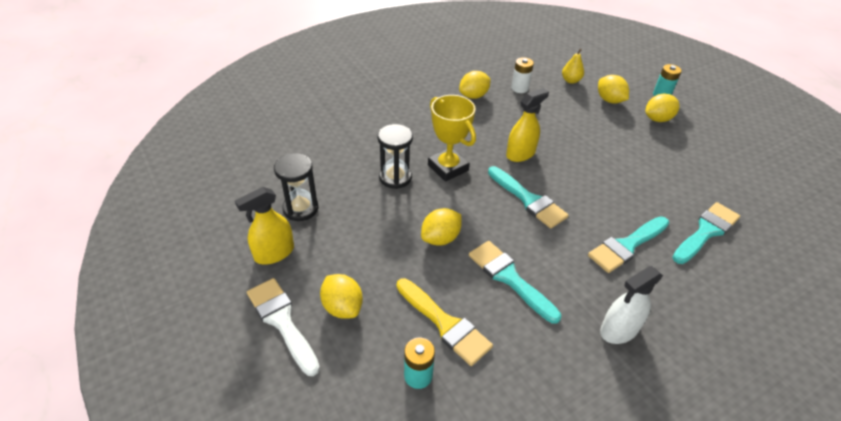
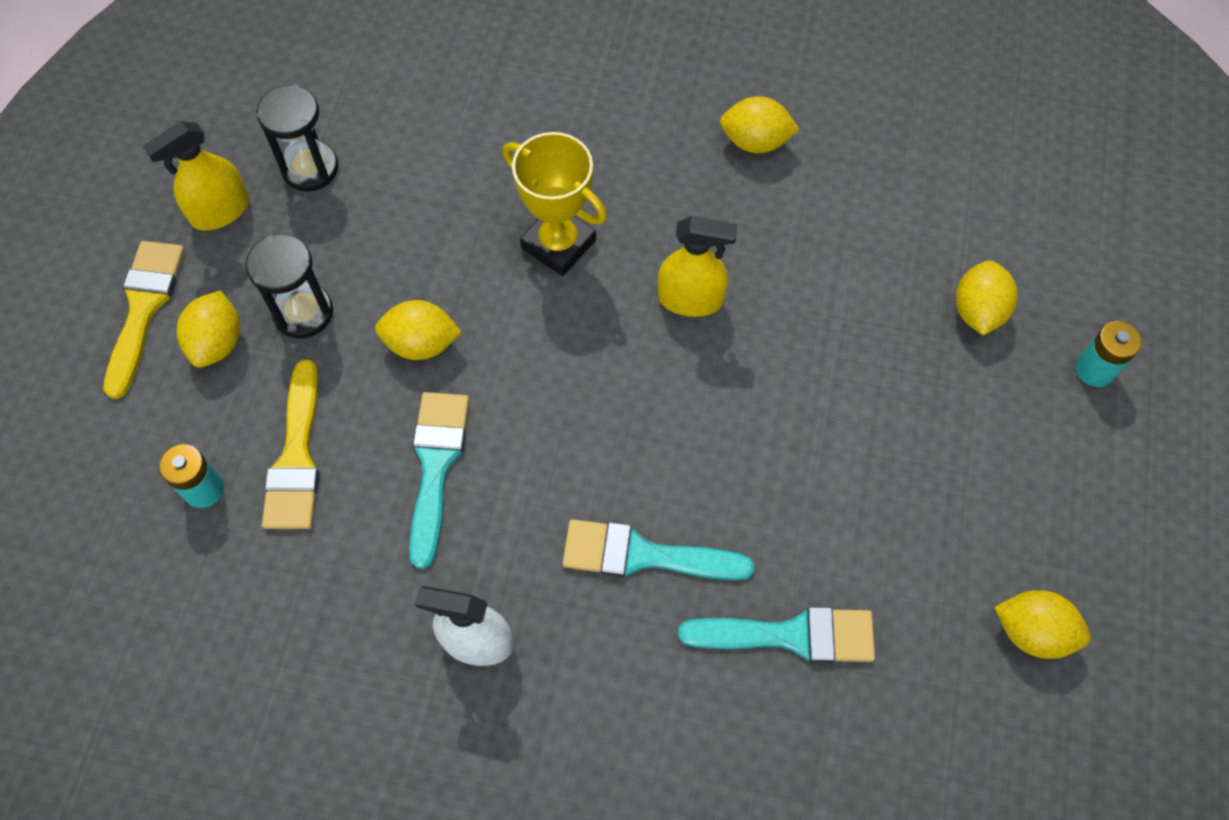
camera: 45 degrees right, 20 degrees up
(274, 253) = (220, 211): yellow spray bottle -> yellow spray bottle turned 45 degrees counterclockwise
(282, 321) = (144, 308): white brush -> yellow brush
(395, 177) = (472, 207): black hourglass -> black hourglass (303, 312)
(448, 168) = (558, 244): yellow trophy -> yellow trophy turned 60 degrees counterclockwise
(519, 88) = (851, 178): white battery -> none
(528, 200) = (603, 381): turquoise brush -> none
(570, 80) = (964, 224): yellow pear -> none
(657, 119) = (1010, 407): yellow lemon -> yellow lemon (1032, 632)

